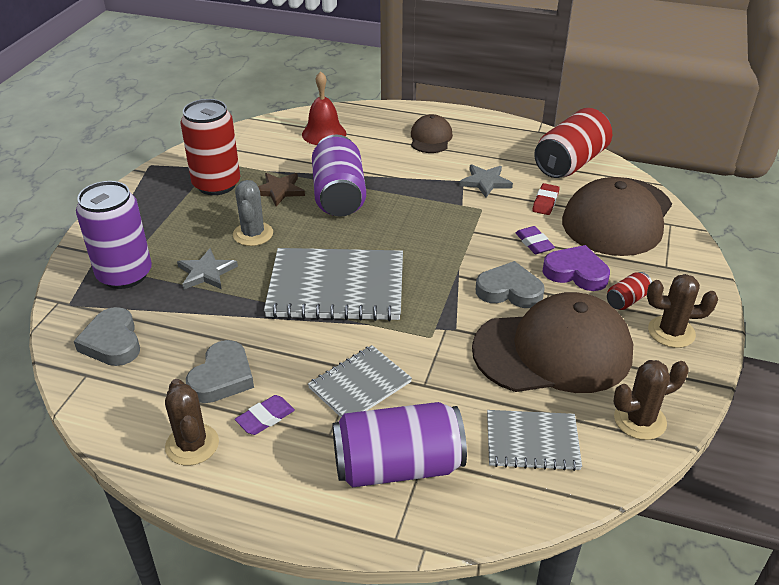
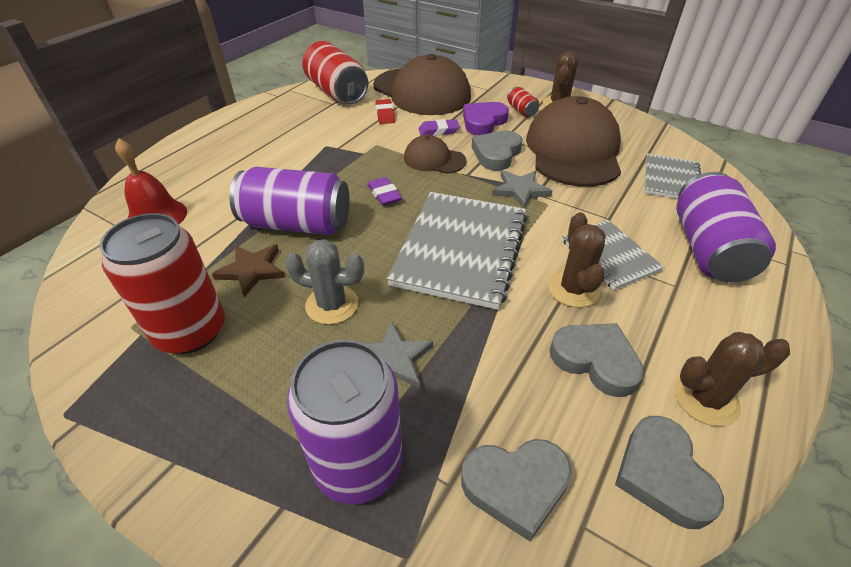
camera: 75 degrees left, 5 degrees up
(122, 414) = (662, 475): none -> grey heart
(265, 418) = (658, 329): purple eraser -> purple eraser (384, 194)
(430, 138) = (237, 149): brown cap -> brown cap (434, 159)
(485, 182) = (336, 135): grey star -> grey star (520, 190)
(545, 202) = (385, 114): red eraser -> red eraser turned 45 degrees clockwise
(640, 420) = (645, 134): brown cactus -> brown cactus (573, 289)

